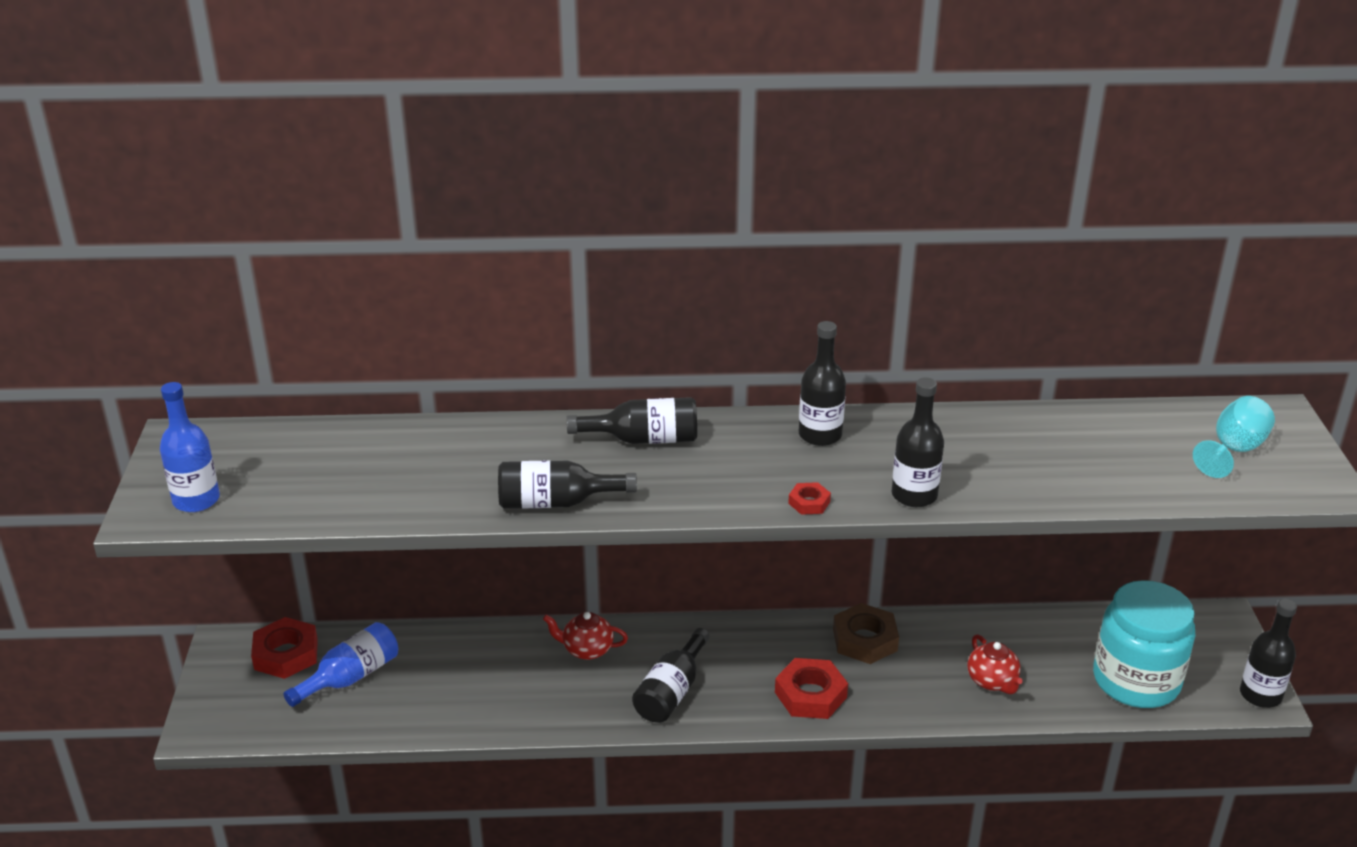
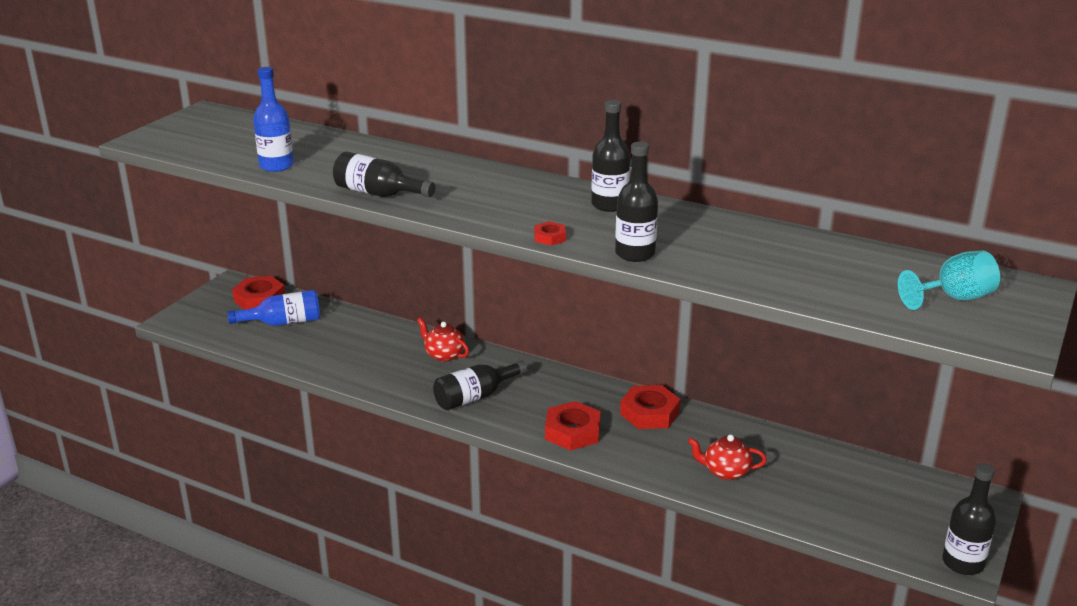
camera: 30 degrees right, 5 degrees down
(196, 500) = (175, 140): blue bottle -> blue bottle (276, 166)
(644, 439) = (481, 177): black bottle -> none
(864, 640) = (649, 413): brown nut -> red nut
(992, 681) = (725, 472): red teapot -> red teapot turned 90 degrees clockwise
(1136, 680) = (853, 513): turquoise jar -> none

